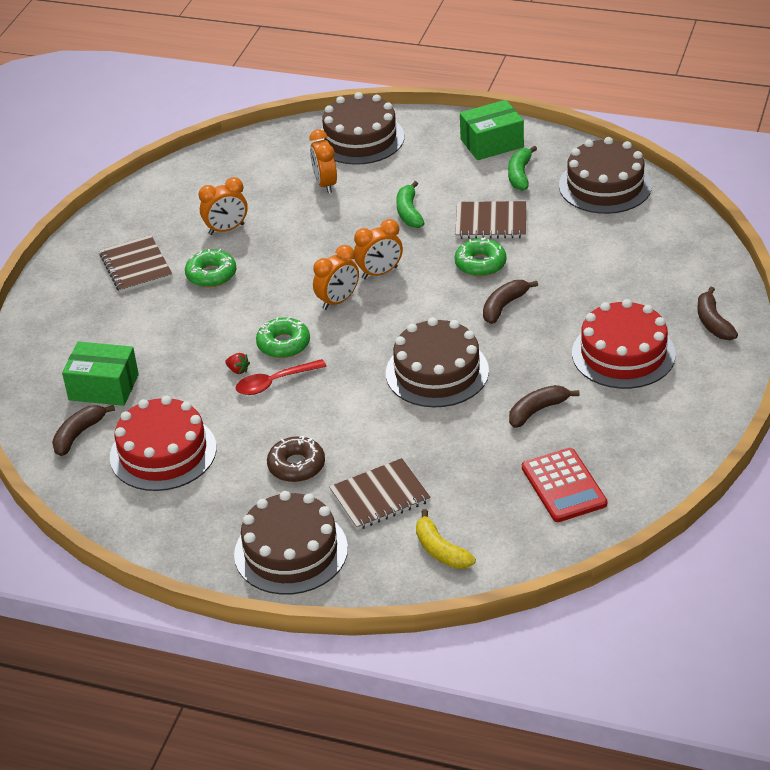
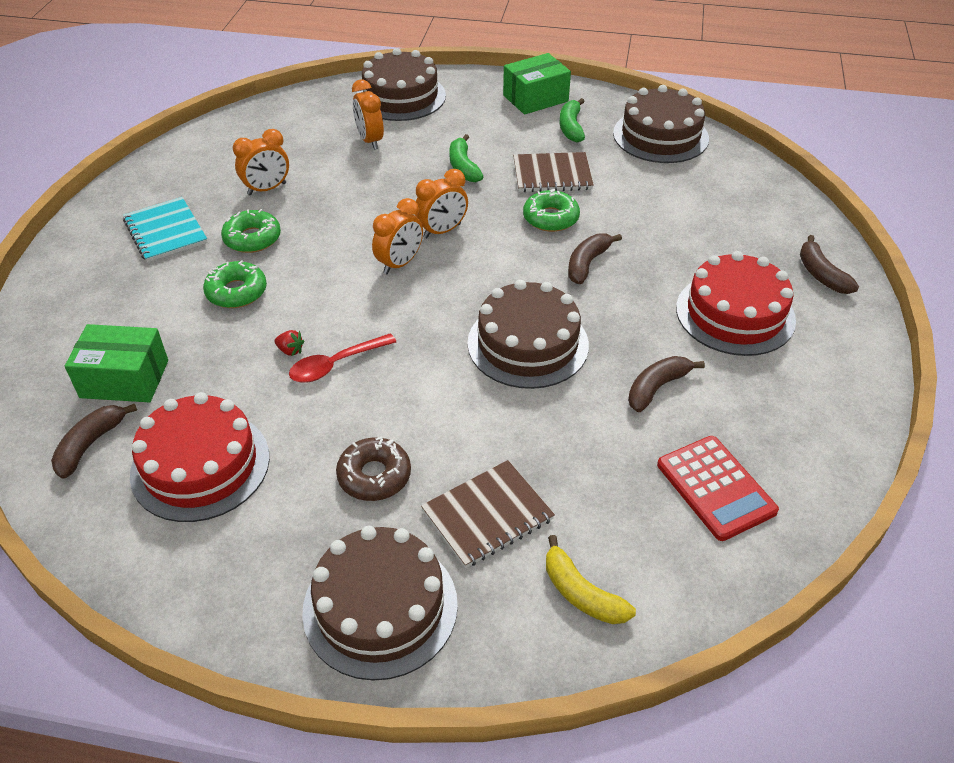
camera: 10 degrees left, 5 degrees up
(136, 266) = (166, 231): brown notebook -> turquoise notebook
(283, 344) = (342, 316): green donut -> green donut (236, 292)

